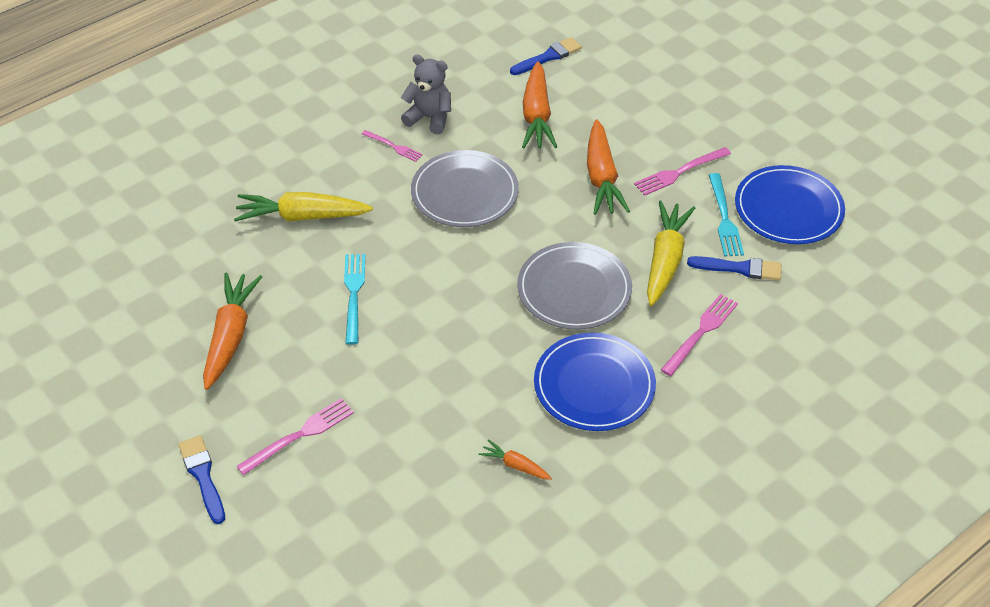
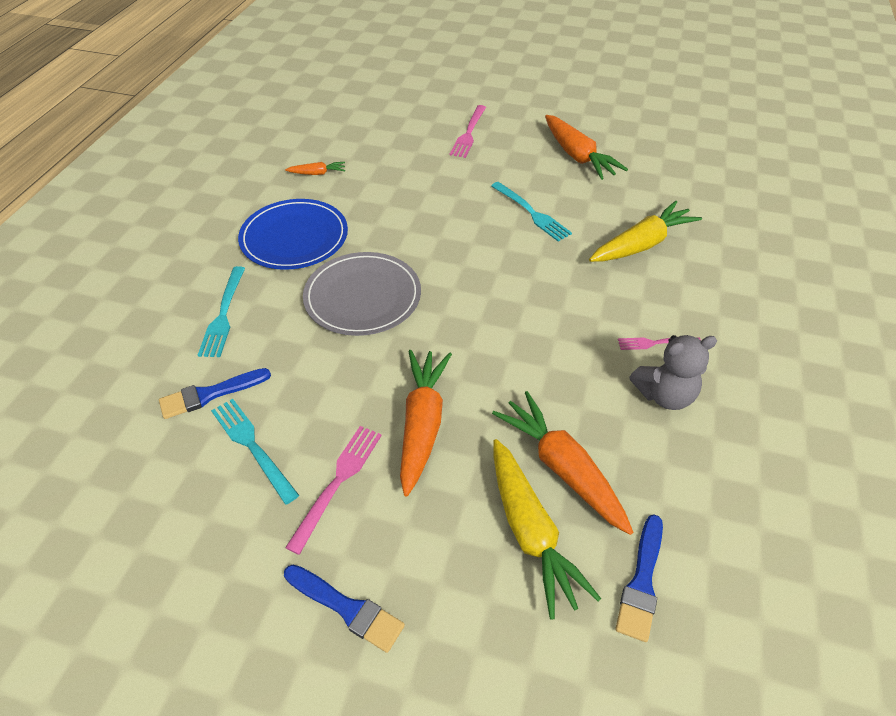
camera: 145 degrees right, 0 degrees up
(203, 476) = (499, 99): blue brush -> blue brush (347, 608)
(464, 192) = (540, 333): grey plate -> none
(601, 177) = (422, 424): orange carrot -> orange carrot turned 45 degrees clockwise
(665, 260) = (293, 365): yellow carrot -> yellow carrot (530, 532)
(701, 332) = (223, 315): pink fork -> turquoise fork
(788, 208) = (176, 503): blue plate -> none

